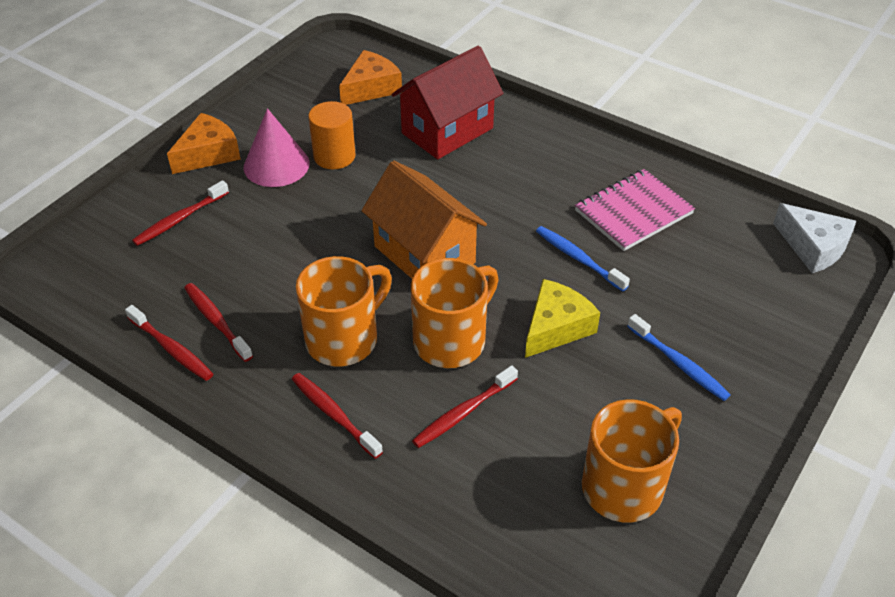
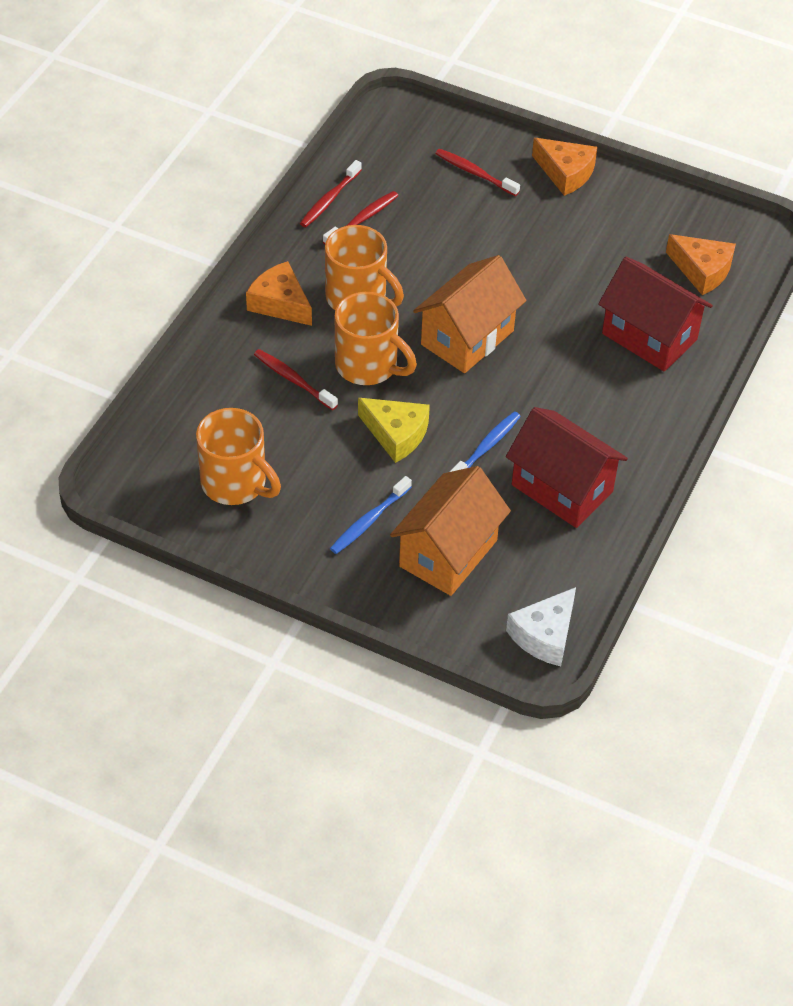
camera: 80 degrees right, 5 degrees up
(276, 165) = (562, 221): pink cone -> none
(334, 156) = (586, 259): orange cylinder -> none
(334, 414) = (280, 303): red toothbrush -> orange cheese
(633, 212) = (562, 488): pink notebook -> red house
(719, 304) = (448, 553): none -> orange house

